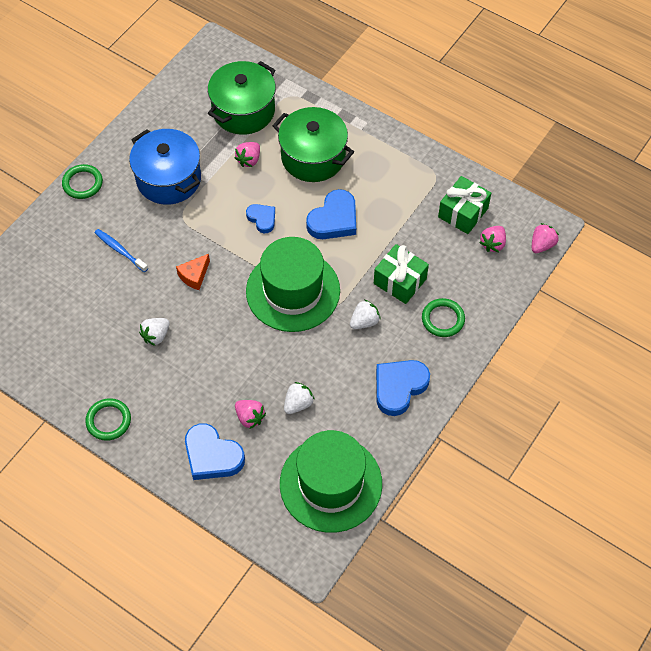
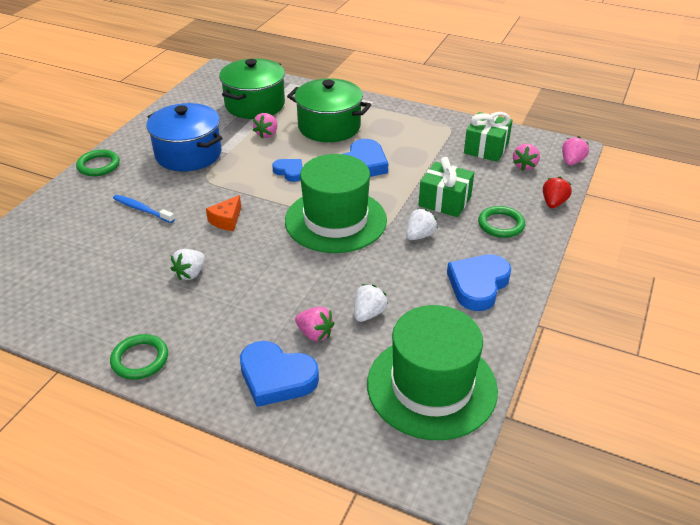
camera: 10 degrees left, 20 degrees down
(502, 299) = (553, 203): none -> red strawberry

